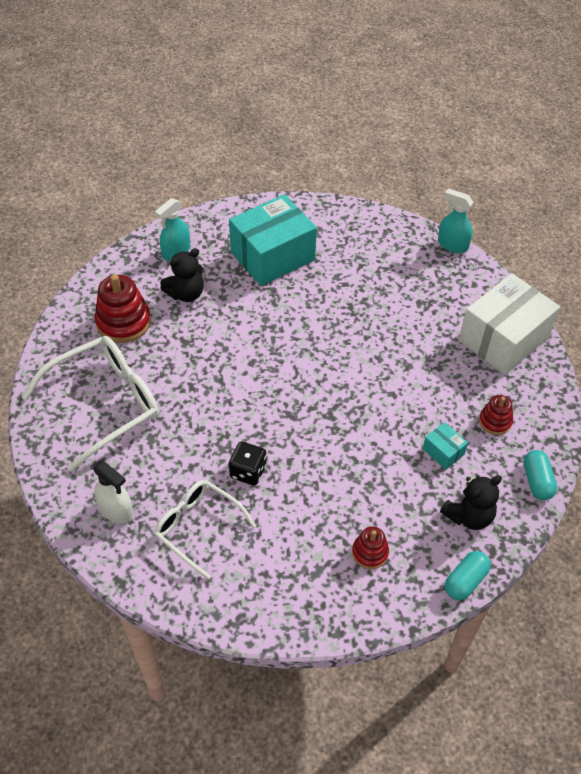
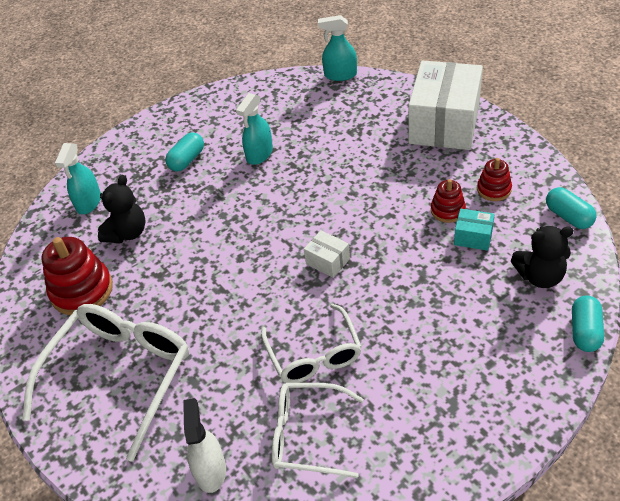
camera: 25 degrees left, 5 degrees down
(116, 510) = (210, 470): white spray bottle -> white spray bottle turned 105 degrees counterclockwise
(248, 471) = (314, 355): black dice -> white glasses
(272, 256) = (187, 160): turquoise box -> turquoise capsule
(314, 404) = (327, 261): none -> white box
(331, 282) = (259, 154): none -> turquoise spray bottle
(370, 552) = (485, 358): red stacking toy -> red stacking toy (447, 210)
(469, 516) = (540, 276): black teddy bear -> black teddy bear turned 60 degrees clockwise

